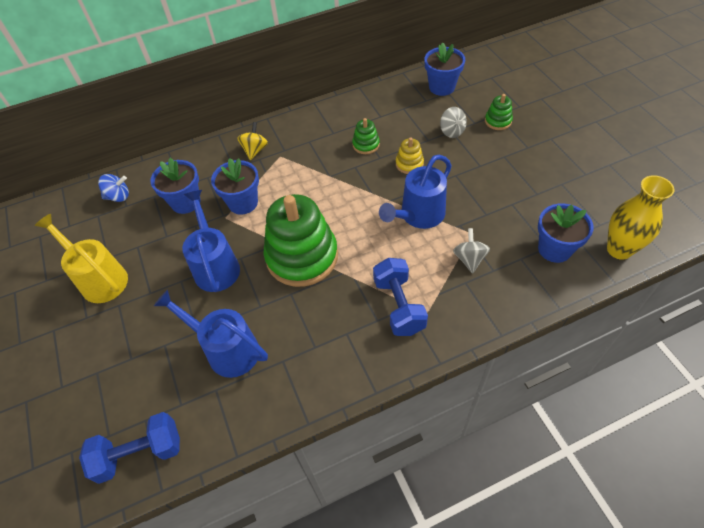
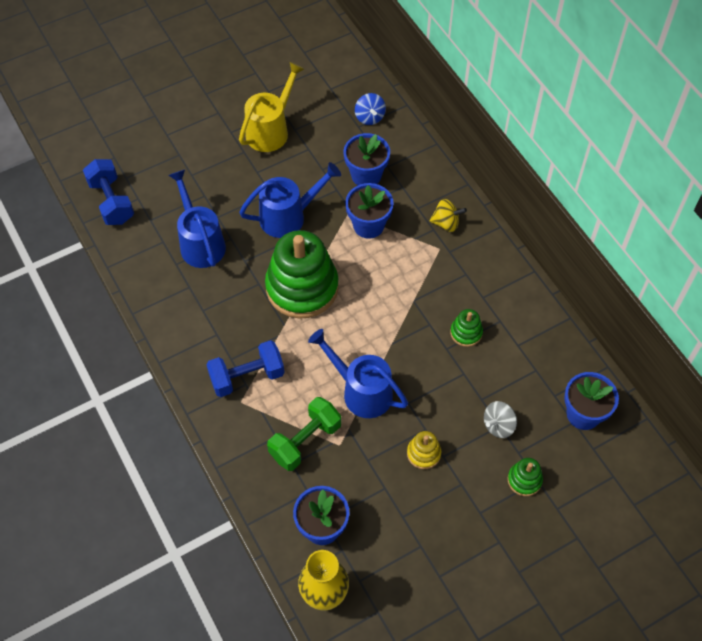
camera: 80 degrees right, 5 degrees up
(226, 349) = (200, 242): blue watering can -> blue watering can turned 45 degrees counterclockwise
(409, 164) = (438, 380): yellow stacking toy -> yellow stacking toy (423, 453)
(469, 259) = (305, 441): grey spinning top -> green dumbbell

